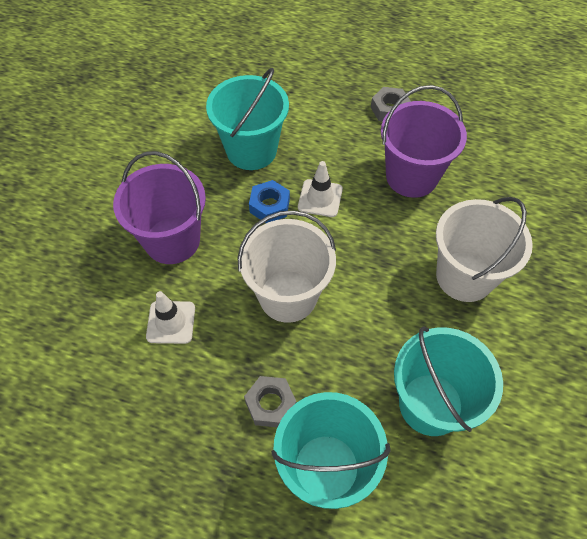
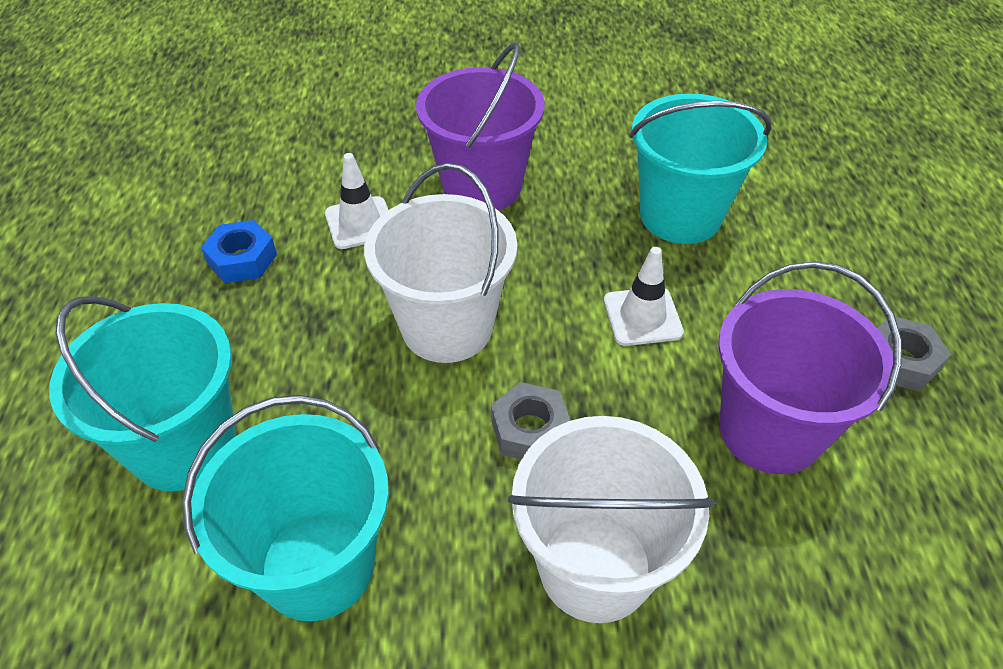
camera: 70 degrees right, 10 degrees down
(269, 206) = (593, 263): blue nut -> blue nut (242, 259)
(270, 404) = (268, 356): grey nut -> grey nut (530, 430)

